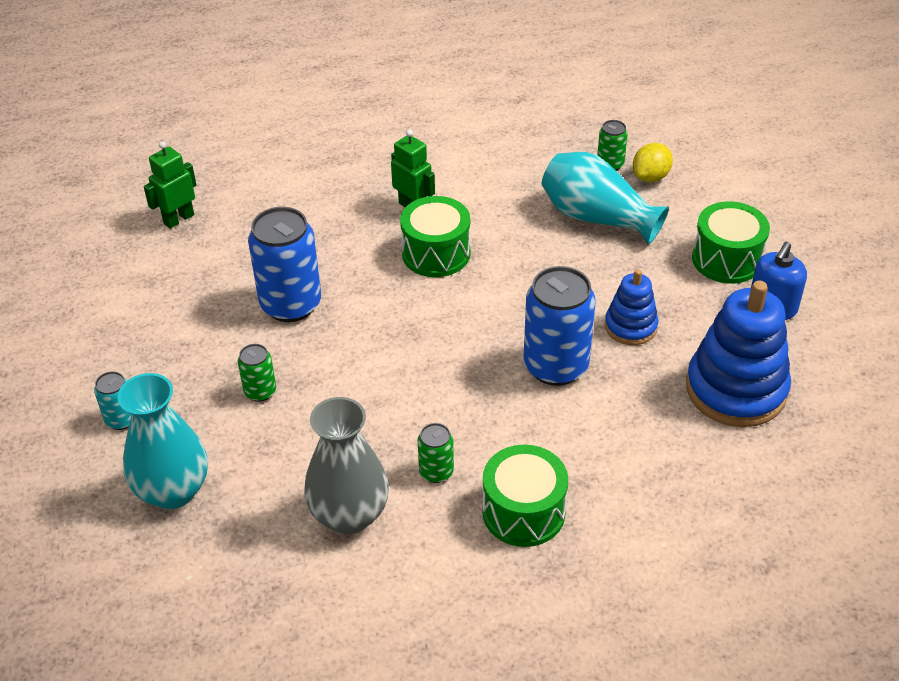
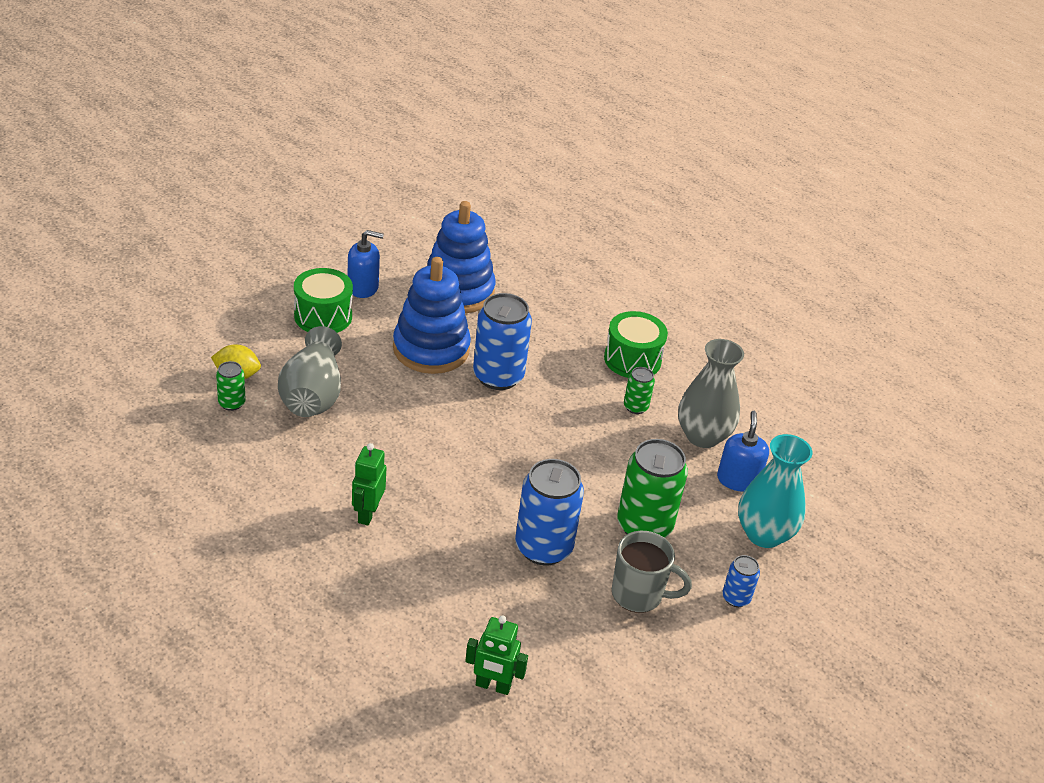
camera: 125 degrees left, 5 degrees down
(121, 419) = (736, 598): turquoise can -> blue can
(186, 347) = (638, 595): none -> grey mug
(260, 391) = (644, 526): green can -> green can, size x2.03
(261, 512) = (738, 480): none -> blue soap dispenser
(436, 253) = (420, 478): green drum -> none
(596, 217) = (312, 394): turquoise vase -> grey vase
(630, 326) = (431, 349): blue stacking toy -> blue stacking toy, size x1.82

